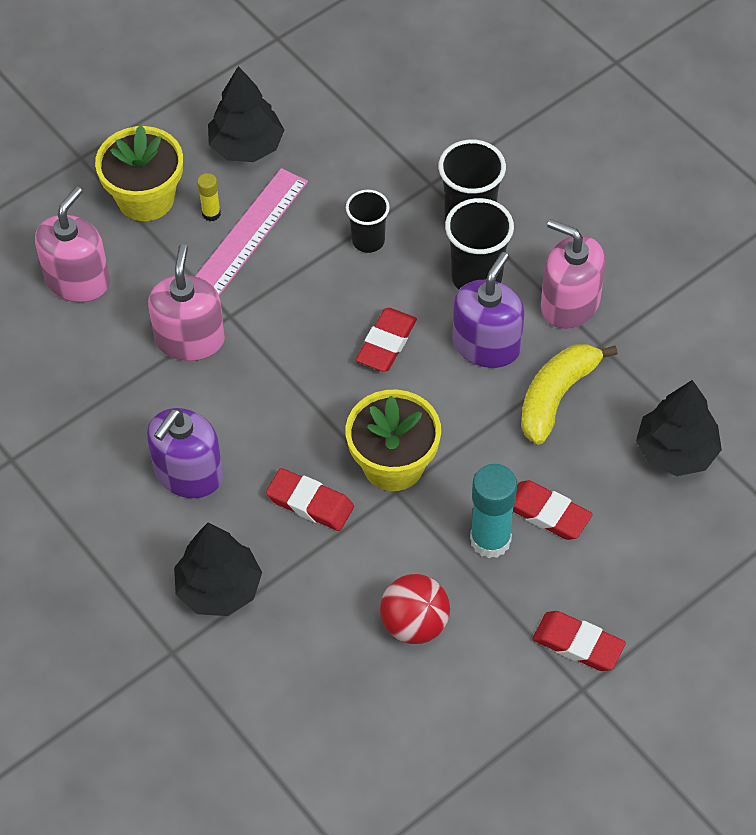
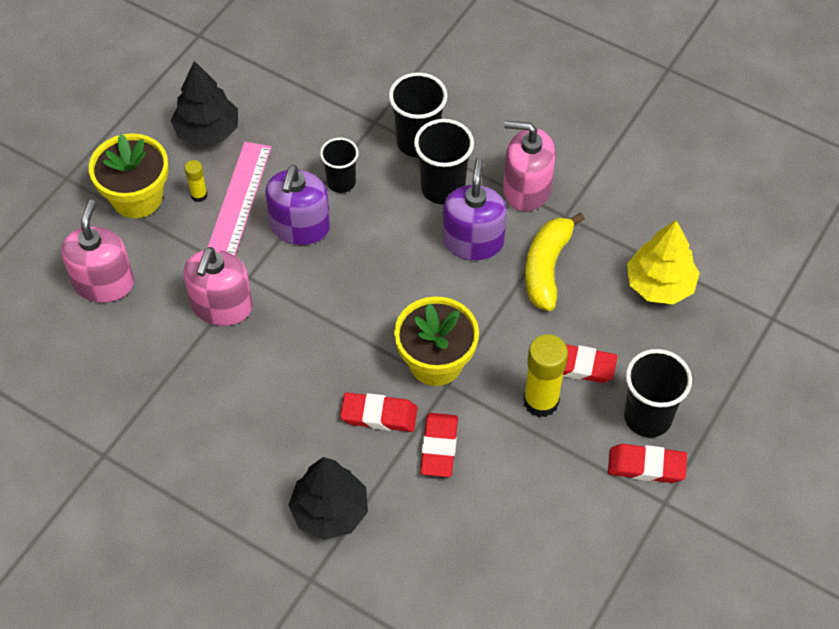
camera: 20 degrees left, 0 degrees up
(188, 473) = (265, 421): purple soap dispenser -> purple soap dispenser (300, 226)
(190, 339) = (222, 306): pink soap dispenser -> pink soap dispenser turned 150 degrees counterclockwise
(386, 343) = (390, 263): red eraser -> red eraser (439, 447)
(414, 624) = (507, 491): red ball -> none
(490, 540) = (541, 401): turquoise glue stick -> yellow glue stick
(601, 592) = (647, 417): none -> black cup
(676, 451) = (659, 284): black tree -> yellow tree

